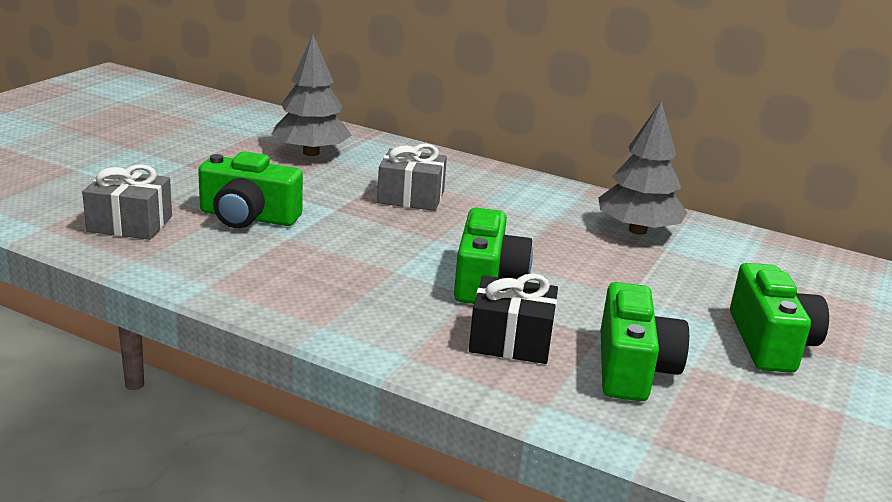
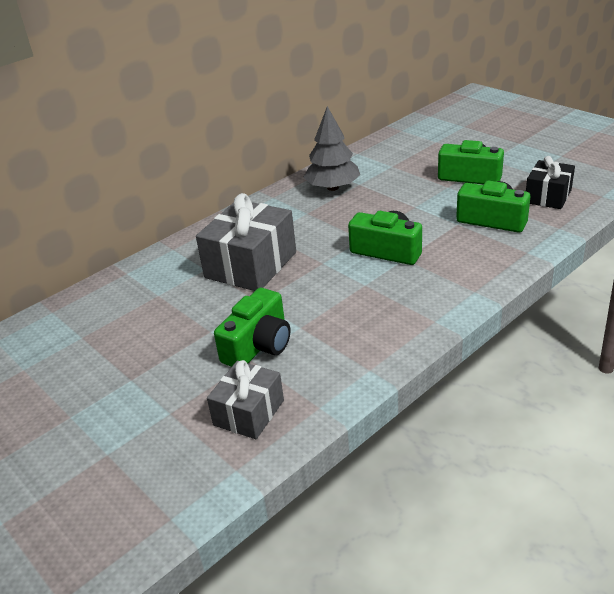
camera: 65 degrees left, 10 degrees up
(311, 153) = (141, 305): grey tree -> none
(411, 197) = (251, 265): grey gift -> grey gift, size x1.66
(511, 341) = (461, 253): black gift -> black gift (548, 196)

